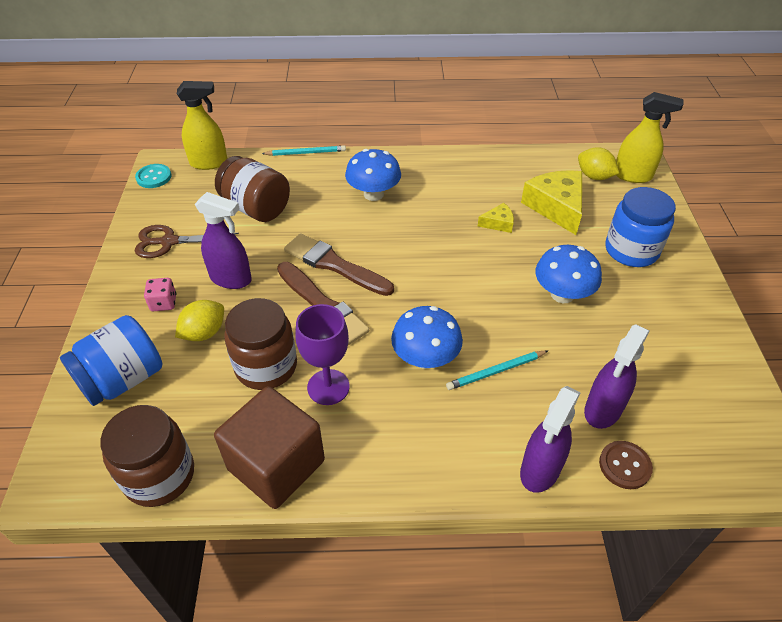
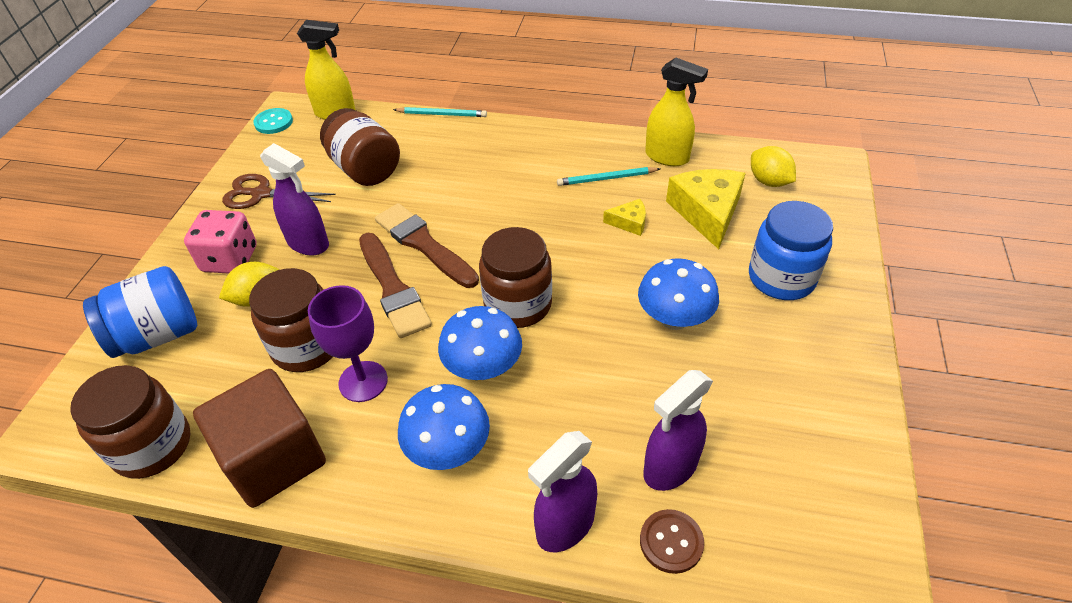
camera: 15 degrees right, 0 degrees up
(163, 303) = (230, 259): pink dice -> pink dice, size x1.73
(373, 194) = (498, 170): blue mushroom -> blue mushroom (448, 449)
(434, 302) = (518, 304): none -> brown jar
(496, 371) = (558, 397): turquoise pencil -> turquoise pencil (606, 179)
(633, 176) = (818, 186): yellow spray bottle -> yellow spray bottle (667, 157)

